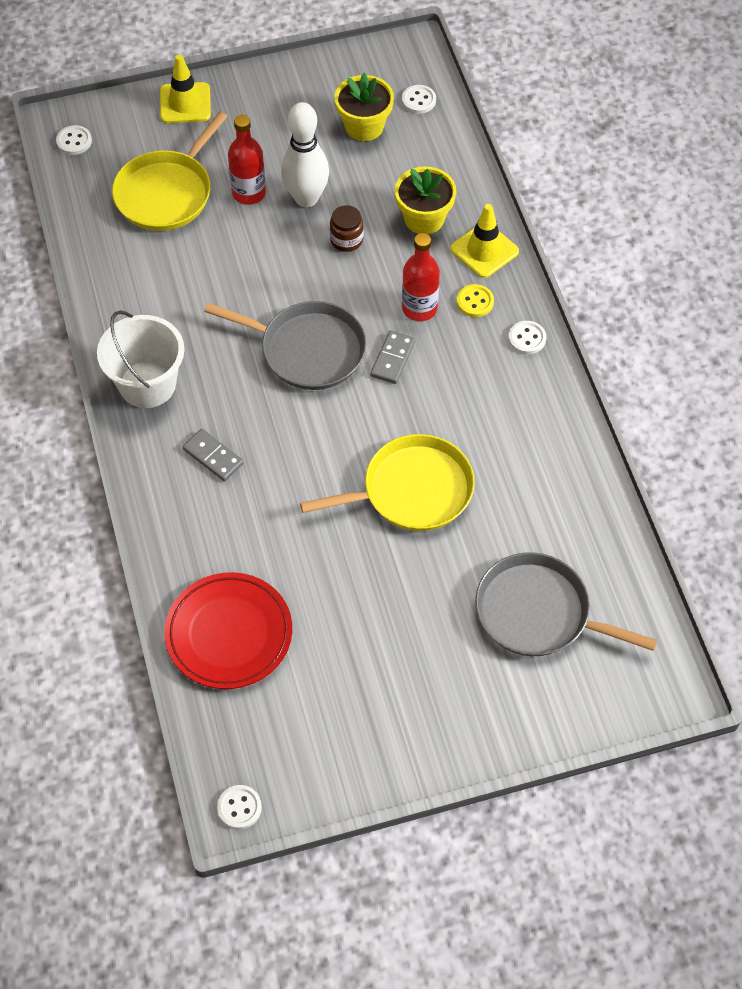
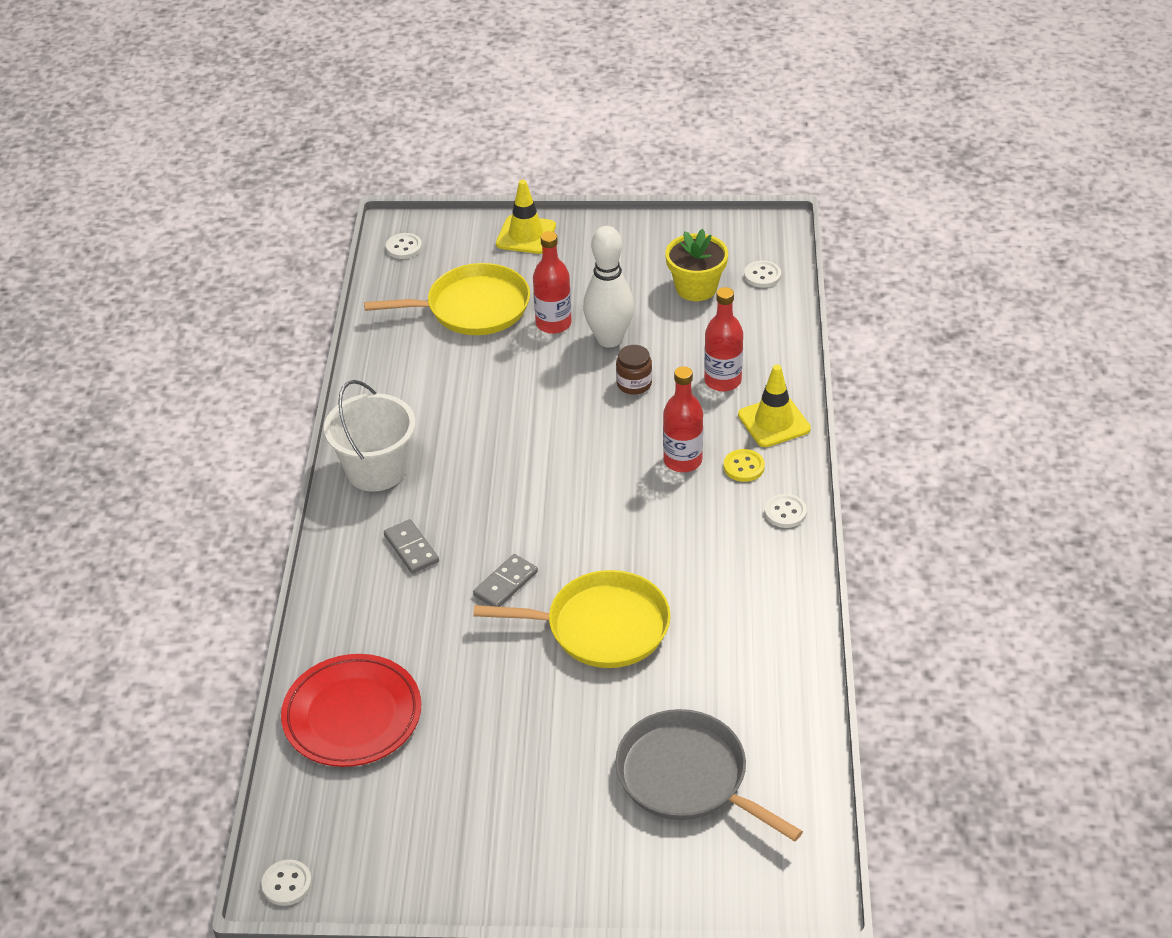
camera: 20 degrees right, 15 degrees down
(167, 193) = (472, 307): yellow pan -> yellow pan turned 150 degrees counterclockwise
(308, 350) = (550, 473): grey pan -> none
(393, 359) = (634, 501): grey domino -> grey domino (505, 584)
(424, 218) = (722, 381): yellow flower pot -> red bottle

